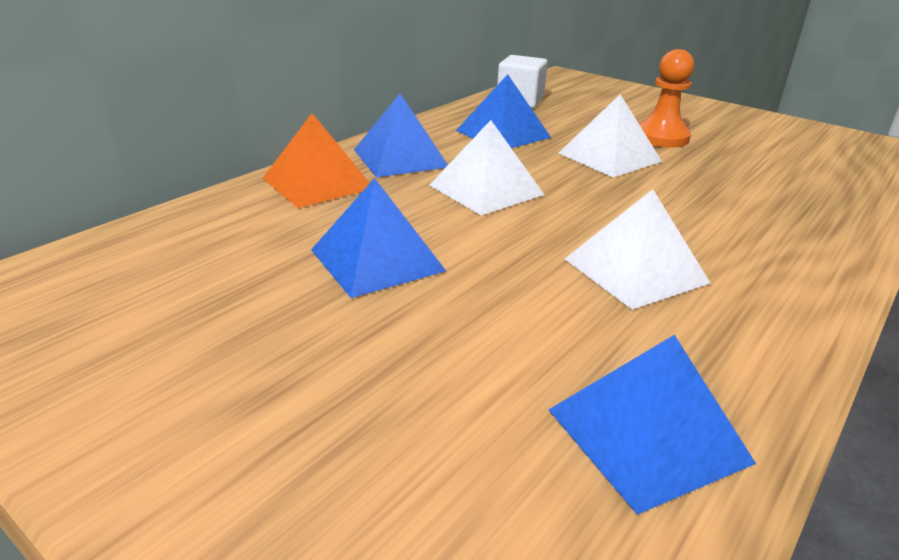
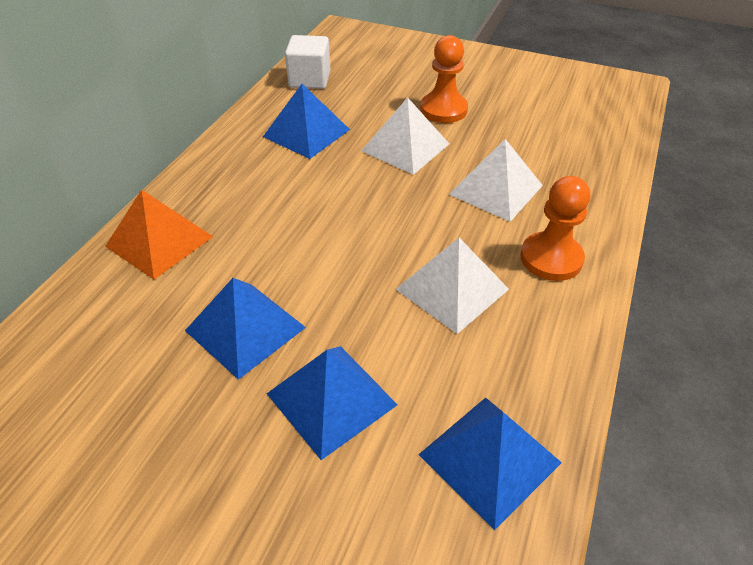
camera: 15 degrees left, 15 degrees up
(400, 158) = (224, 188): blue pyramid -> blue pyramid (331, 399)
(486, 189) = (311, 216): white pyramid -> white pyramid (495, 189)
(773, 267) = (551, 258): none -> orange pawn

